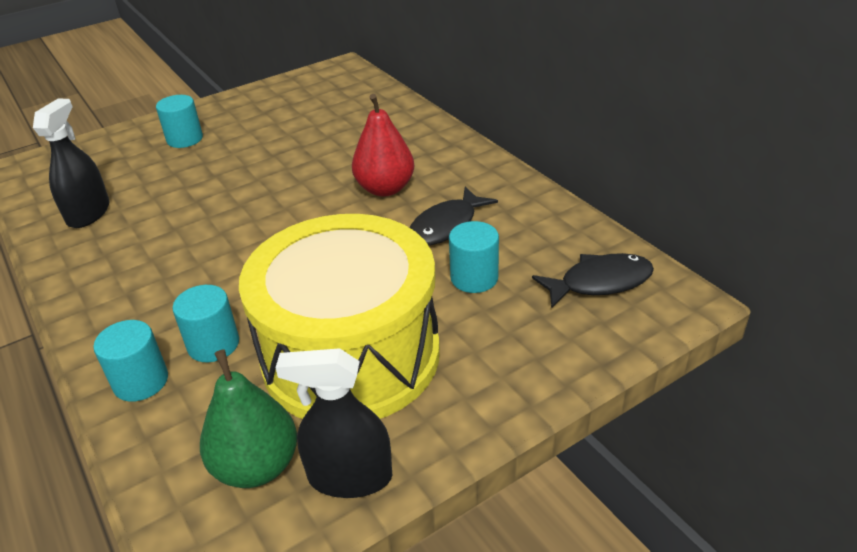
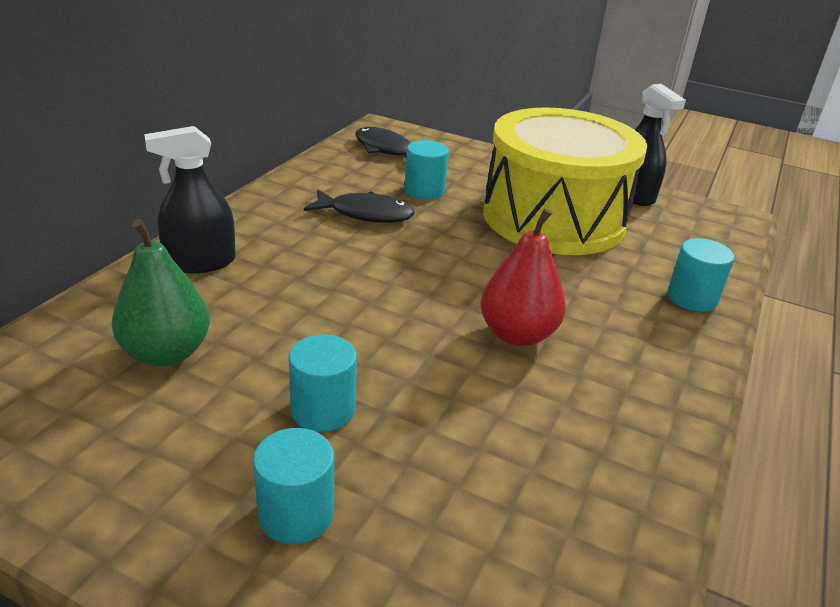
camera: 125 degrees left, 5 degrees down
(88, 213) = (570, 501): black spray bottle -> black spray bottle (200, 262)
(213, 344) = (619, 279): turquoise cylinder -> turquoise cylinder (323, 410)
(257, 466) = (670, 224): green pear -> green pear (166, 353)
(385, 189) = (324, 261): red pear -> red pear (517, 334)

